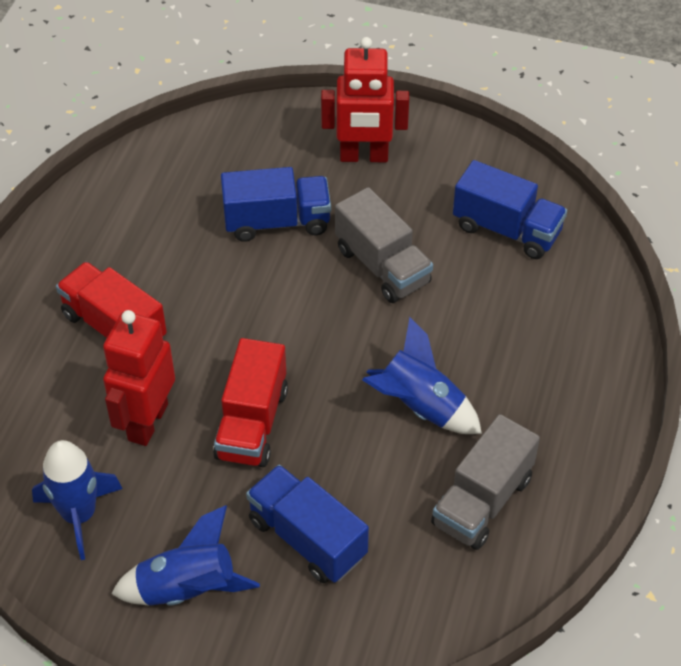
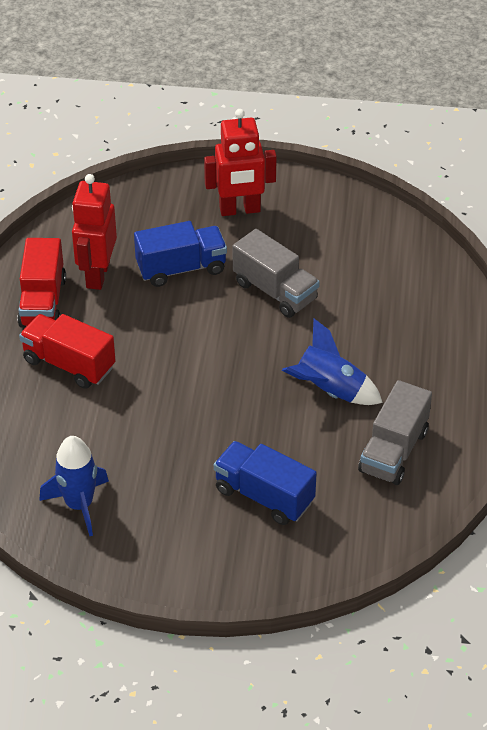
camera: 10 degrees left, 5 degrees down
(147, 422) = (115, 430): red robot -> red robot (97, 275)
(187, 589) = (179, 544): blue rocket -> none
(252, 423) = (199, 420): red truck -> red truck (43, 302)
(506, 230) = (368, 252): blue truck -> none

